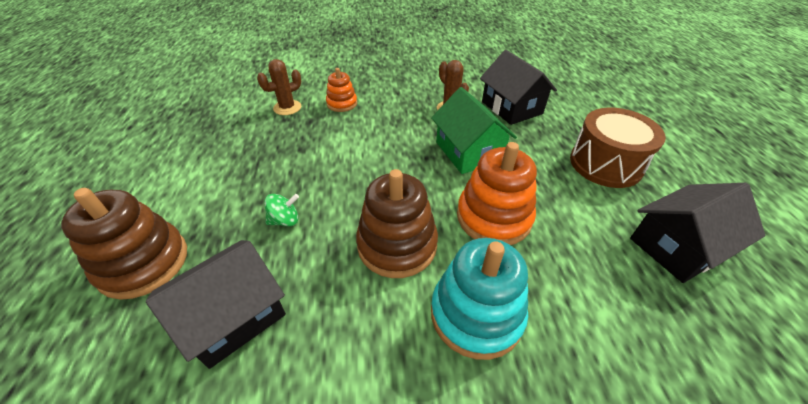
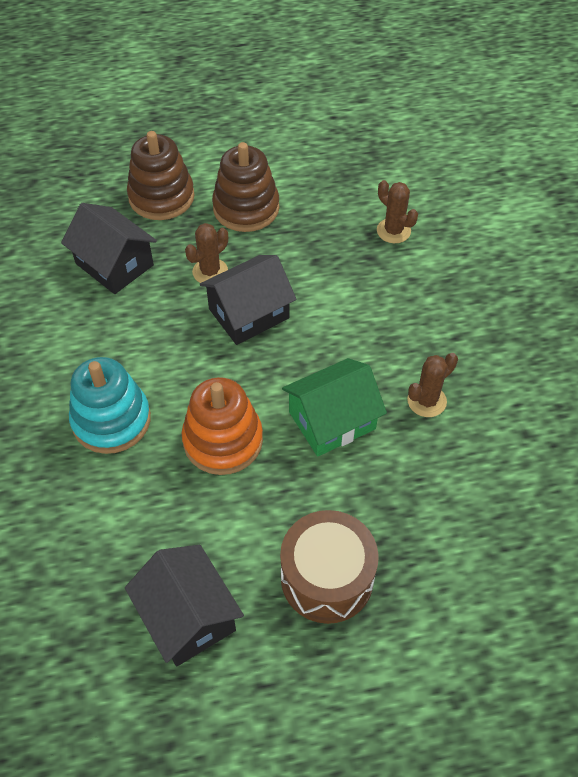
camera: 85 degrees right, 10 degrees up
(285, 220) = (210, 272): green spinning top -> brown cactus
(342, 103) = (414, 281): orange stacking toy -> none
(397, 245) = (184, 359): brown stacking toy -> brown stacking toy (246, 208)
(511, 107) = (445, 478): black house -> black house (249, 313)

